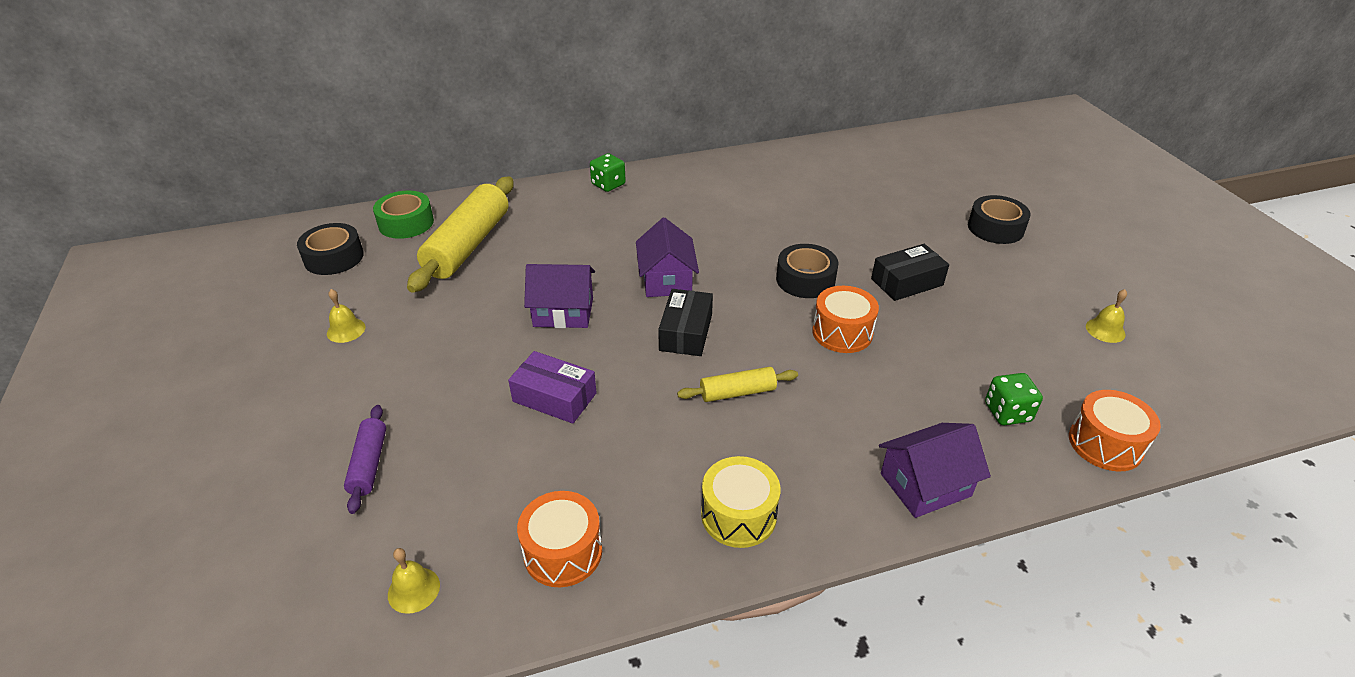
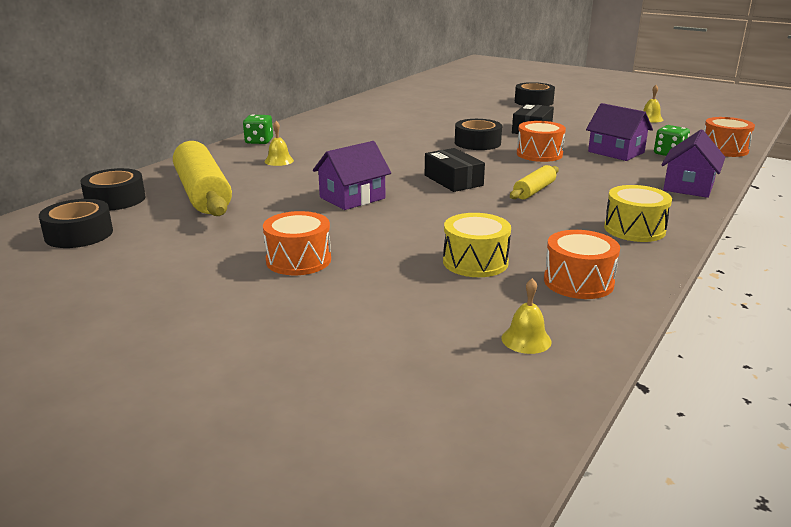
camera: 40 degrees left, 15 degrees down
(346, 330) = (183, 262): yellow bell -> yellow bell (279, 161)
(369, 464) = (360, 308): purple rolling pin -> none
(406, 223) = (115, 199): green tape -> black tape
(412, 375) = (298, 260): none -> orange drum
(525, 465) = (475, 262): none -> yellow drum
(554, 397) = (429, 231): purple box -> none
(666, 280) = (394, 166): purple house -> purple house (616, 152)

